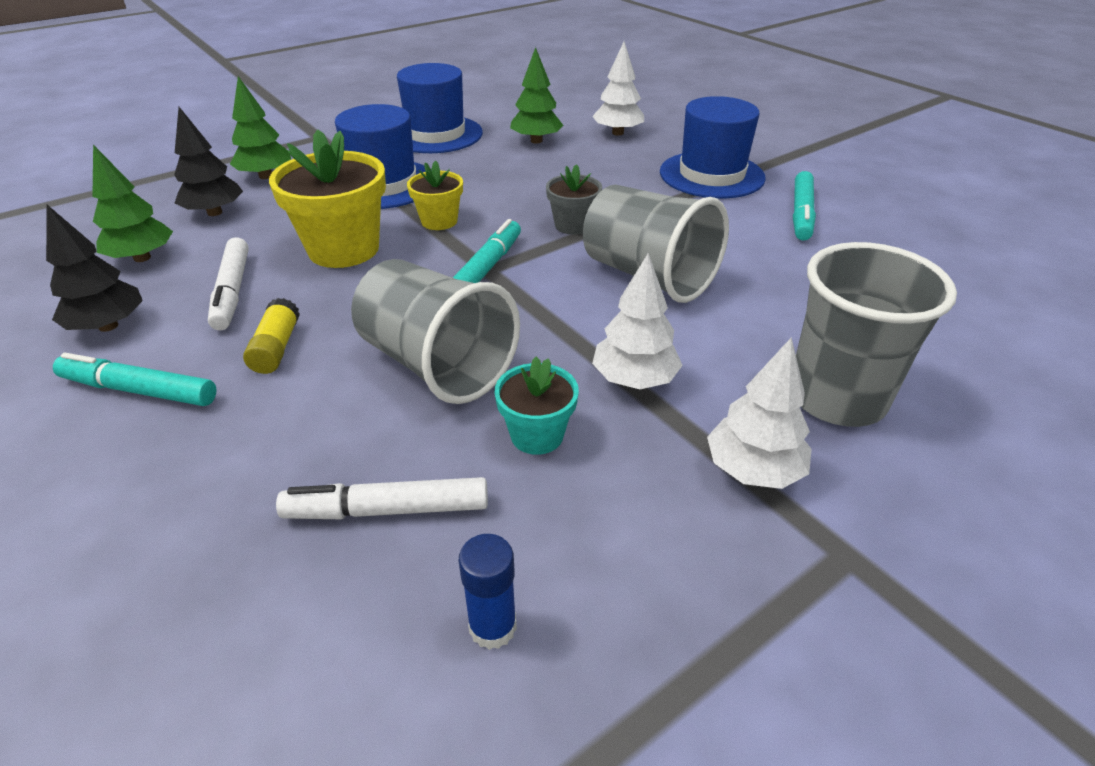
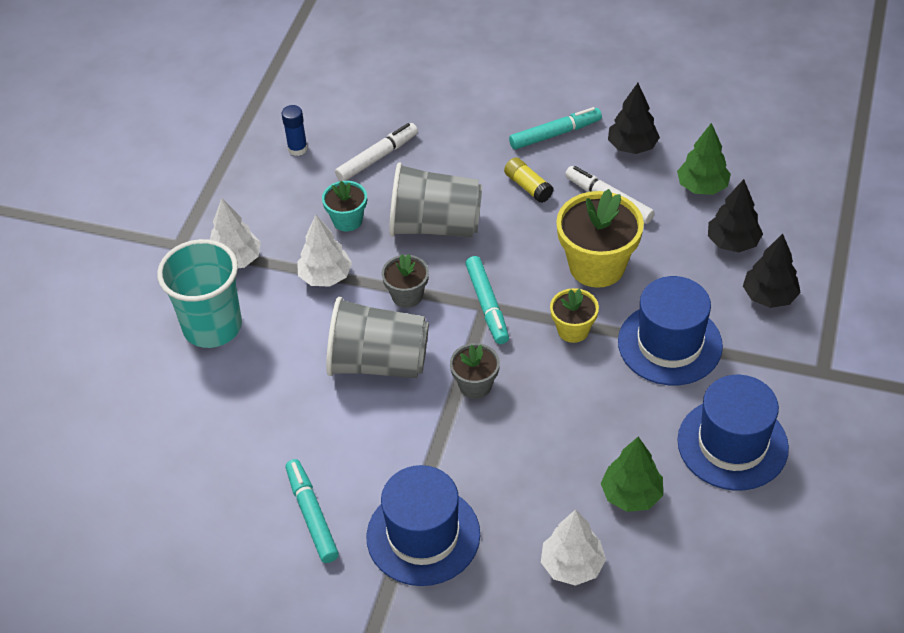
camera: 145 degrees right, 10 degrees up
(265, 176) = (769, 296): green tree -> black tree
(556, 314) = (407, 295): none -> grey flower pot
(836, 398) = (212, 326): grey cup -> turquoise cup

